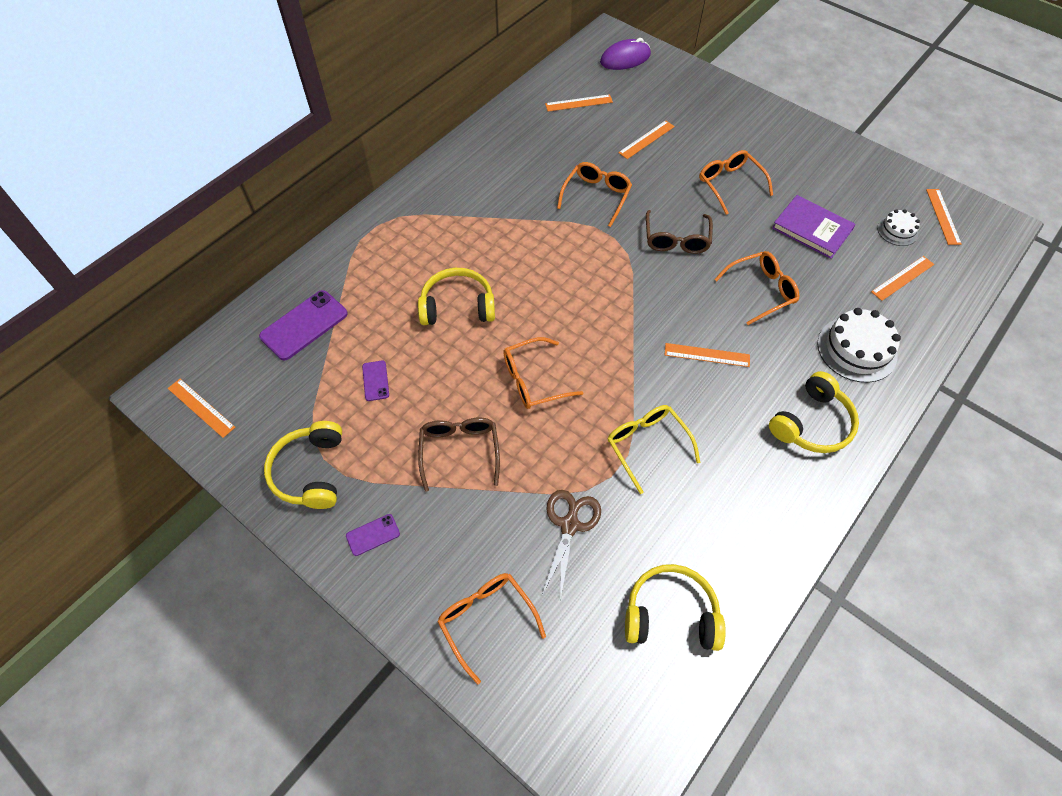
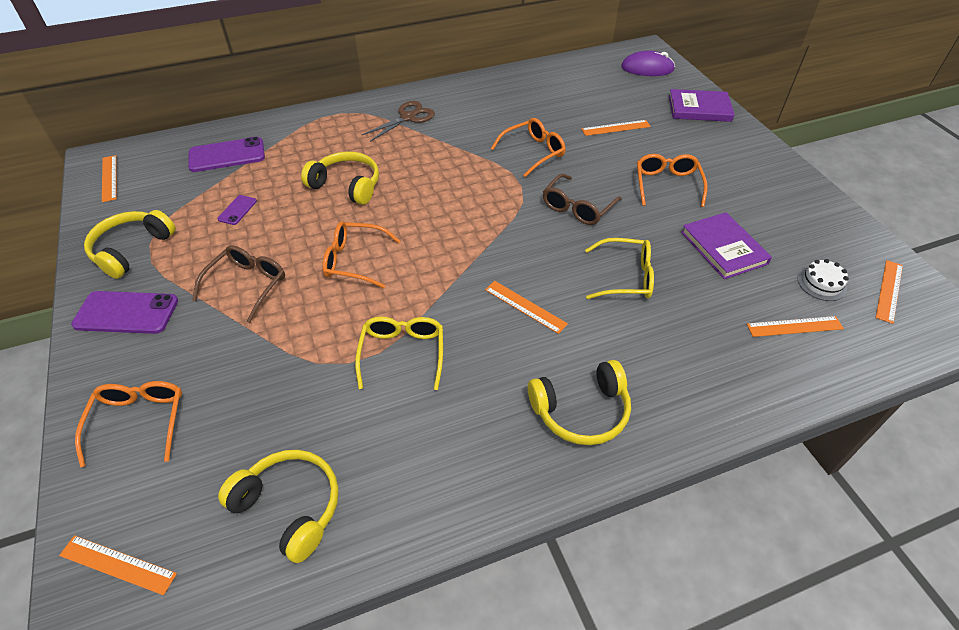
camera: 30 degrees right, 10 degrees down
(373, 535) = (126, 313): purple phone -> purple phone, size x1.94
(570, 524) = (277, 383): brown scissors -> brown scissors (408, 117)
(579, 103) = (578, 86): orange ruler -> orange ruler (118, 564)
(700, 89) = (699, 108): none -> purple book
(760, 291) = (625, 277): orange glasses -> yellow glasses
(857, 349) = (687, 367): white cake -> none

